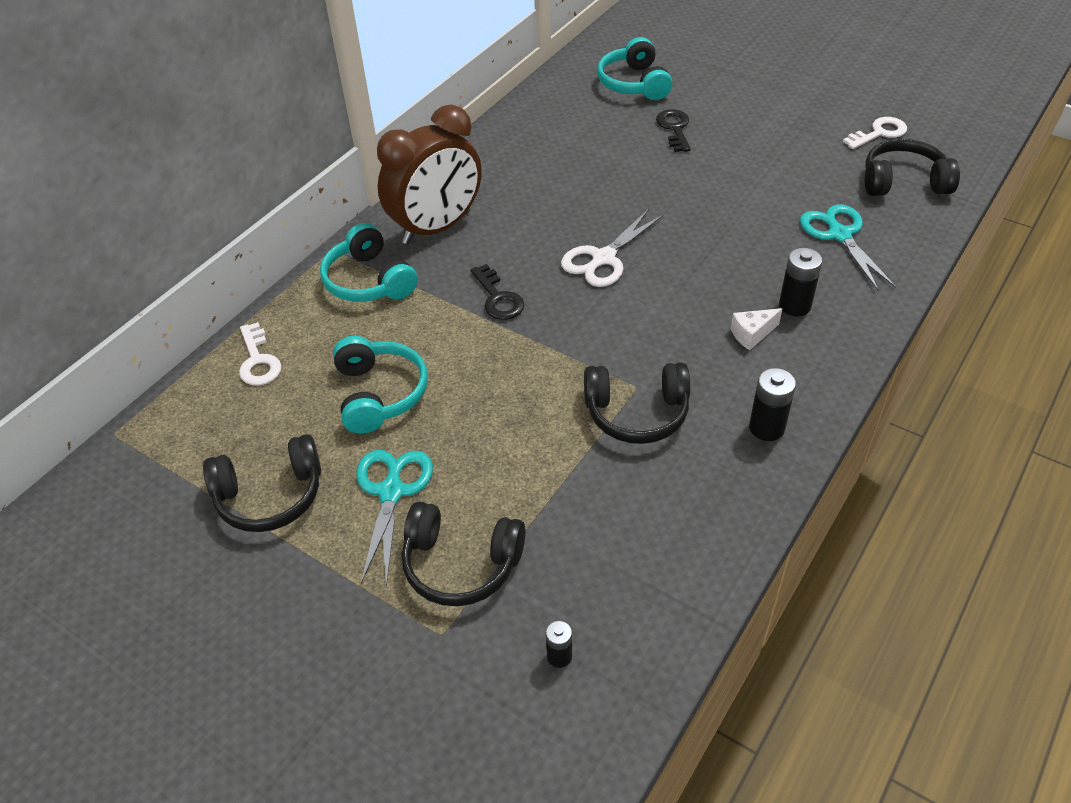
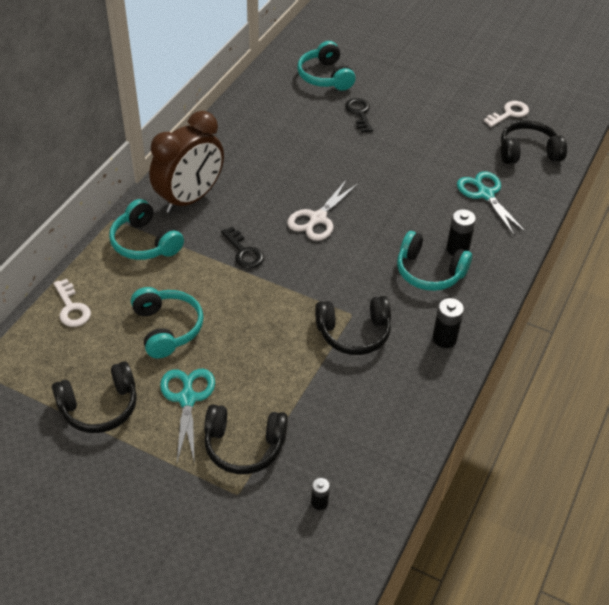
camera: 10 degrees left, 0 degrees up
(752, 334) = (429, 272): white cheese -> turquoise headphones

